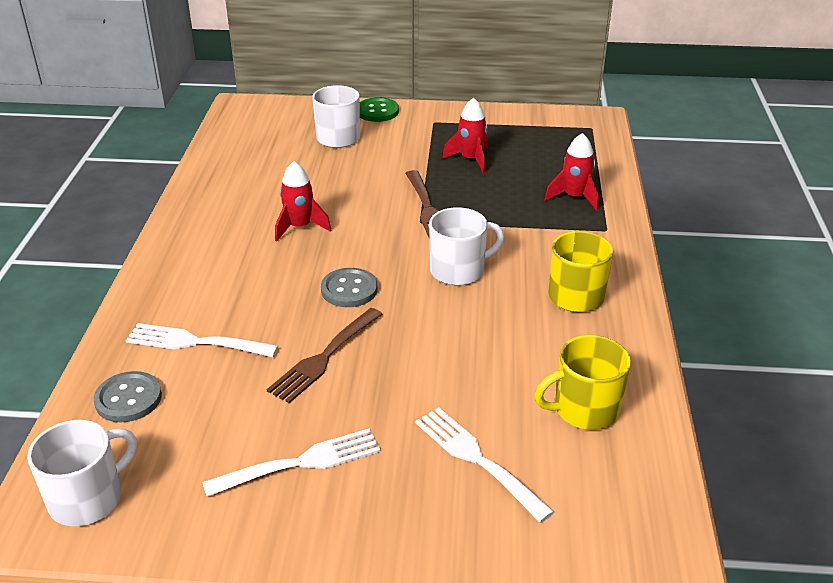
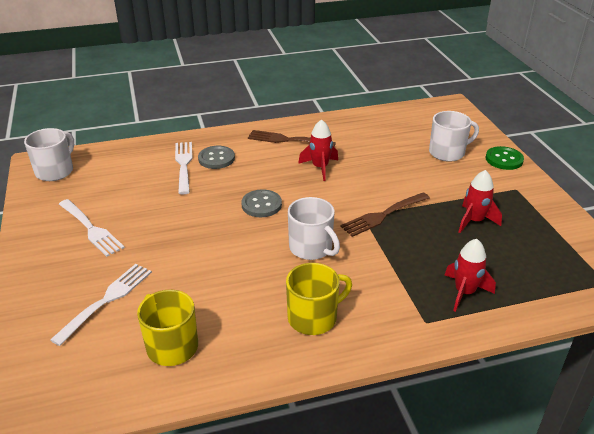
camera: 70 degrees right, 0 degrees up
(88, 498) = (55, 171): white mug -> white mug turned 90 degrees counterclockwise
(128, 399) = (130, 159): grey button -> grey button (216, 158)
(324, 357) = (187, 213): brown fork -> brown fork (287, 140)

